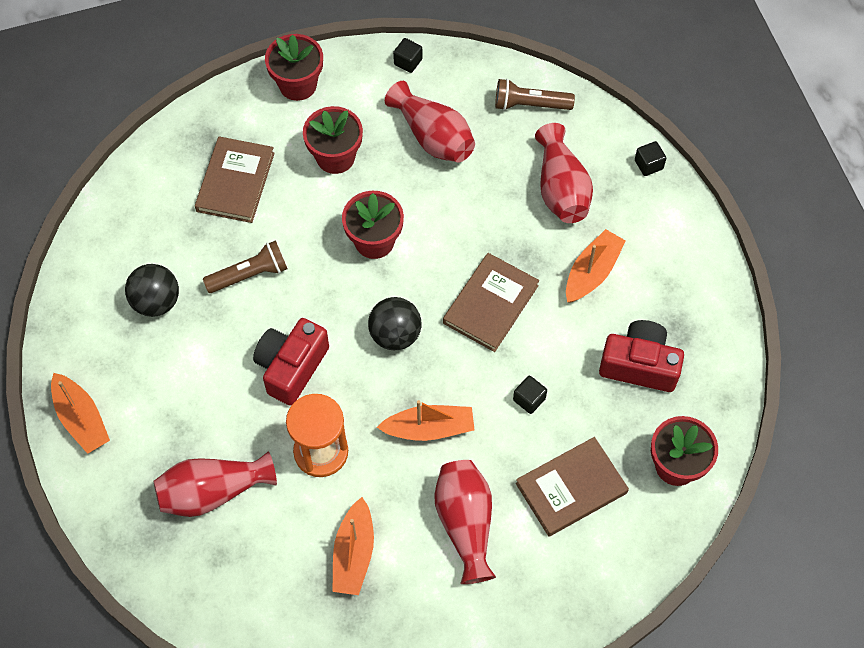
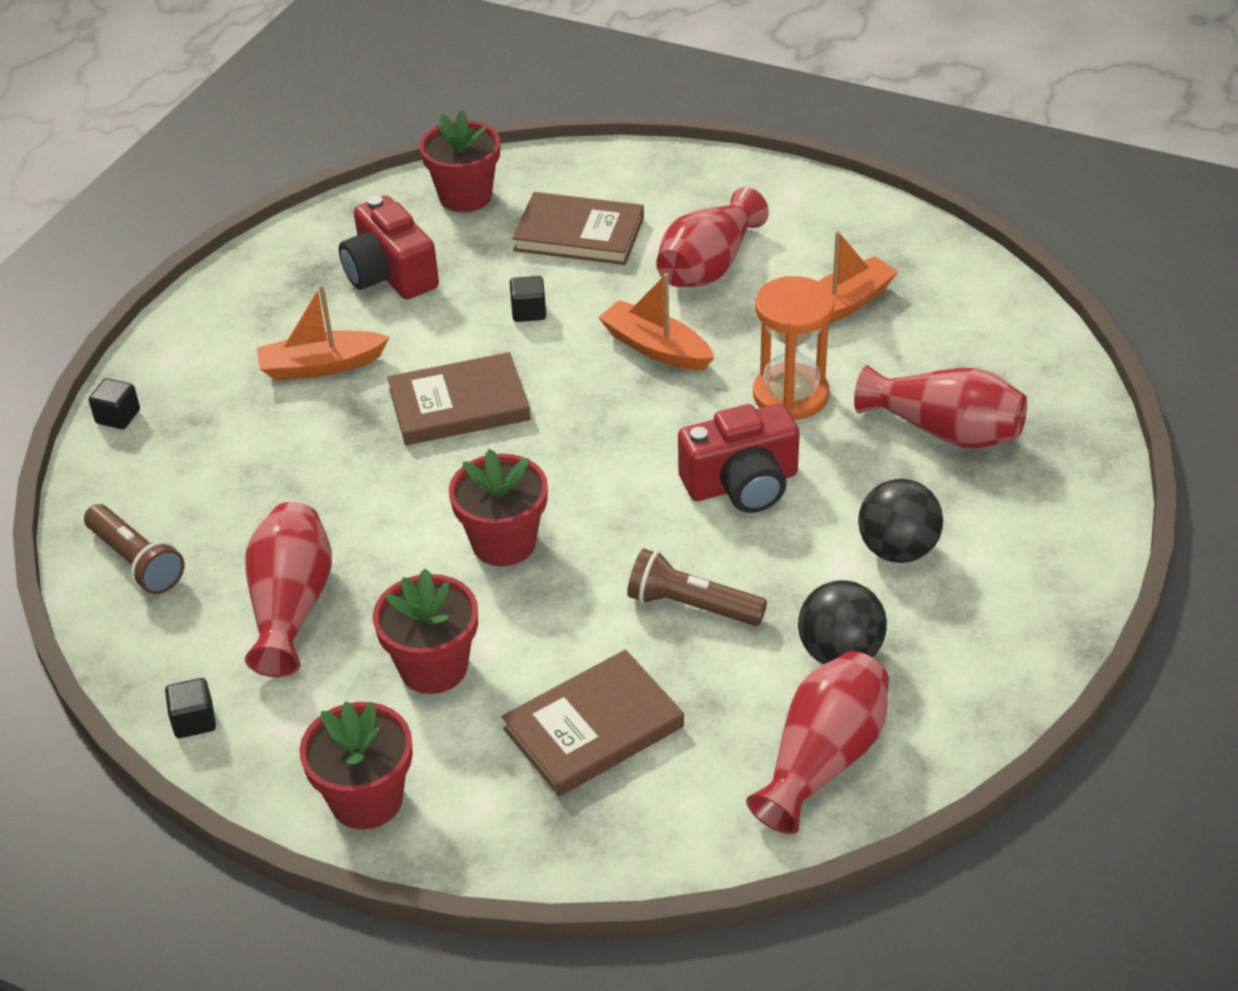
camera: 135 degrees left, 20 degrees down
(81, 419) = (1047, 587): orange boat -> none
(395, 335) = (593, 442): black ball -> black ball (897, 549)
(561, 188) = (236, 456): red vase -> red vase (822, 759)

